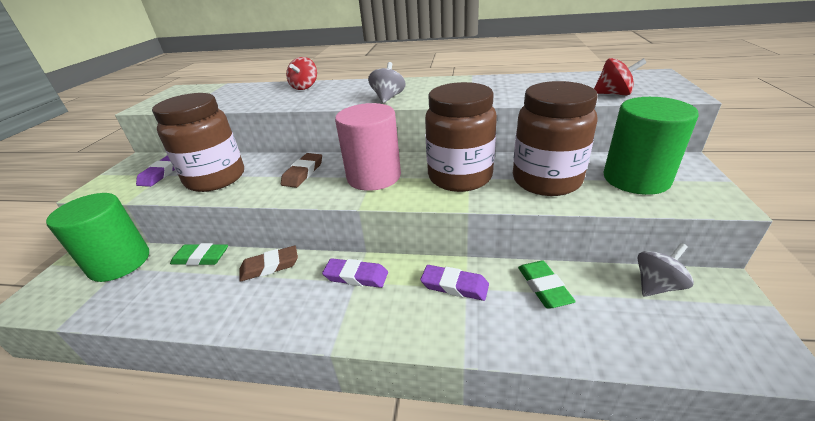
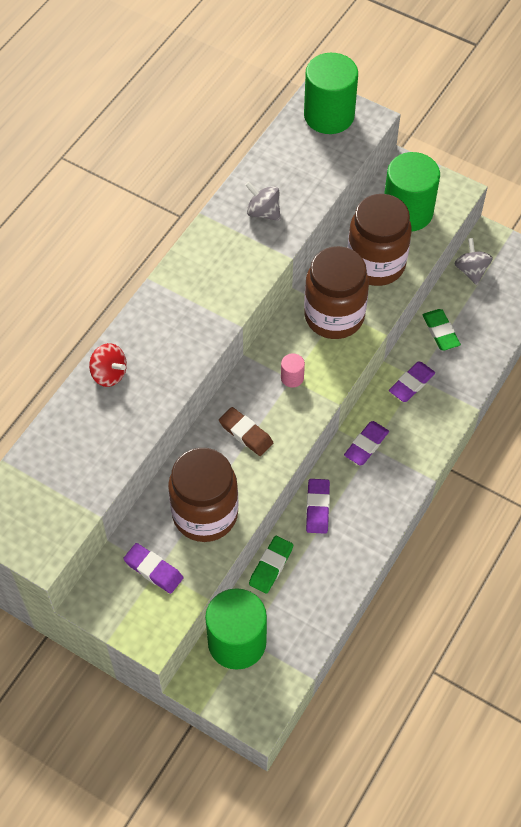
camera: 70 degrees left, 25 degrees up
(270, 266) = (317, 508): brown eraser -> purple eraser
(374, 177) = (292, 378): pink cylinder -> pink cylinder, size x0.42
(388, 98) = (217, 309): grey spinning top -> grey spinning top (263, 212)
(544, 287) = (440, 332): green eraser -> green eraser turned 60 degrees clockwise
(613, 94) = (339, 155): red spinning top -> none
(645, 81) = (329, 115): none -> green cylinder

